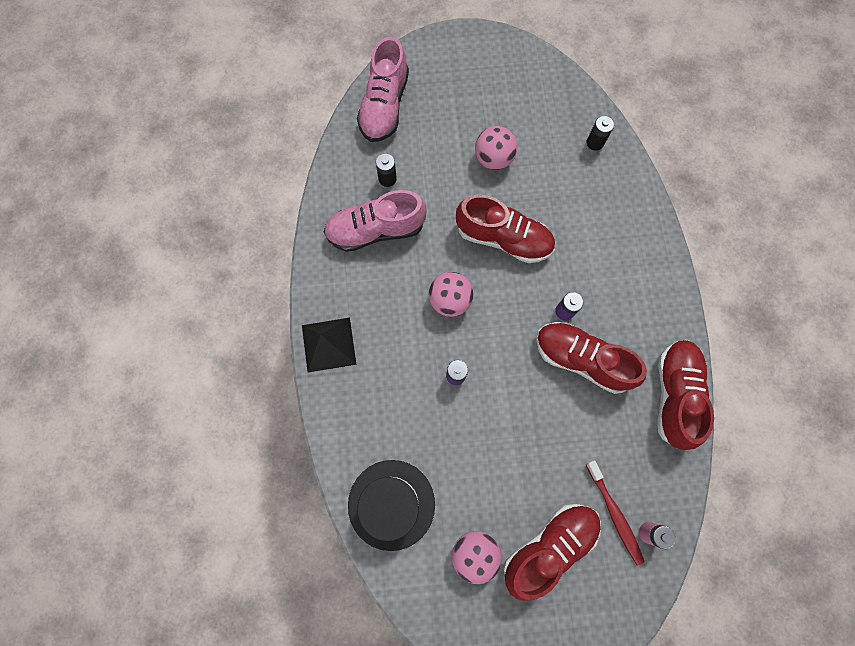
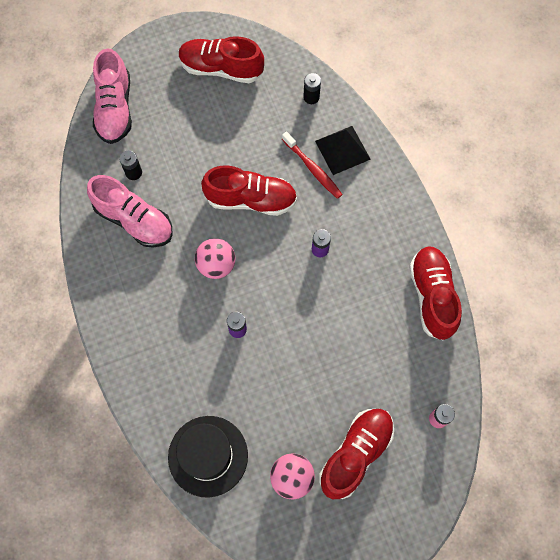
camera: 15 degrees left, 5 degrees down
(329, 344) = (116, 332): black pyramid -> black pyramid (342, 150)
(376, 230) = (134, 220): pink shoe -> pink shoe turned 120 degrees counterclockwise
(493, 158) = (225, 132): pink ball -> none
(582, 359) = (345, 287): red shoe -> red shoe (221, 69)
(614, 514) = (405, 411): red toothbrush -> red toothbrush (313, 169)

